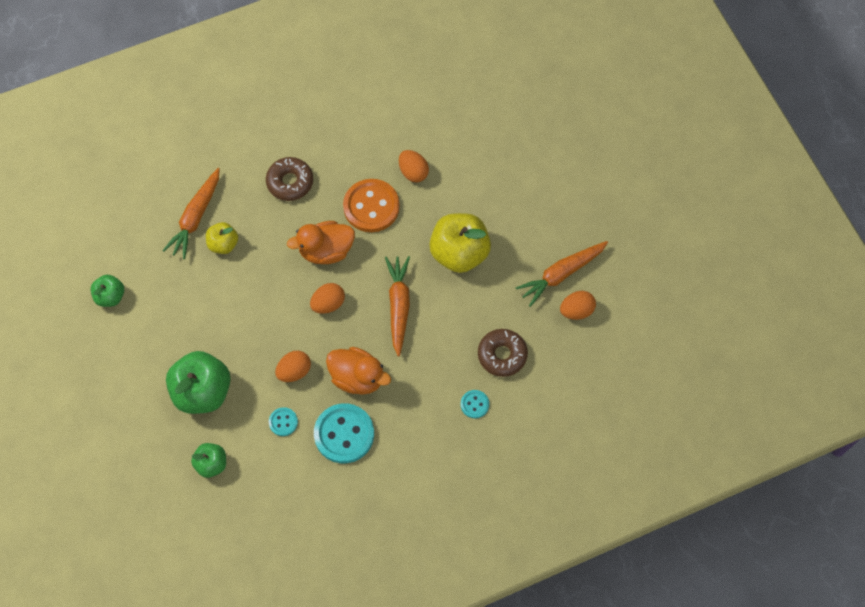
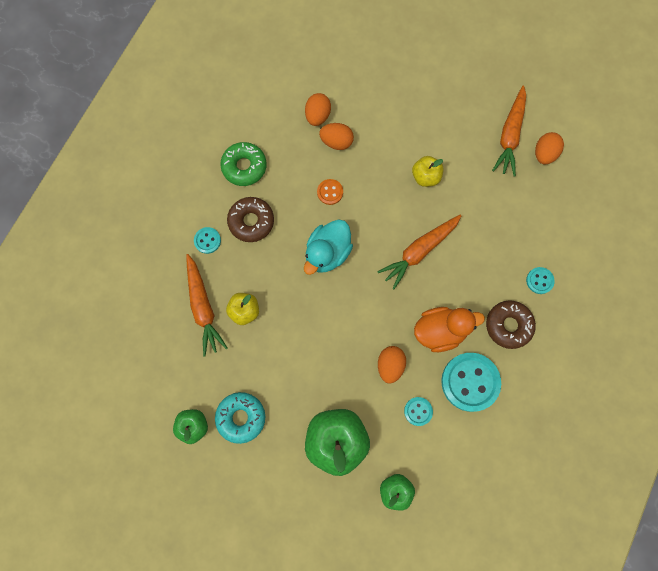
camera: 40 degrees left, 10 degrees up
(149, 318) = (241, 417): none -> turquoise donut
(244, 171) = (207, 240): none -> turquoise button
(323, 137) = (244, 167): none -> green donut
(326, 251) = (327, 253): orange duck -> turquoise duck
(328, 304) = (367, 292): orange egg -> orange egg (317, 116)
(371, 207) = (330, 192): orange button -> orange button, size x0.48
(398, 306) = (419, 251): orange carrot -> orange carrot turned 90 degrees counterclockwise
(459, 253) = (425, 177): yellow apple -> yellow apple, size x0.54
(502, 355) = (524, 228): brown donut -> brown donut (508, 325)

